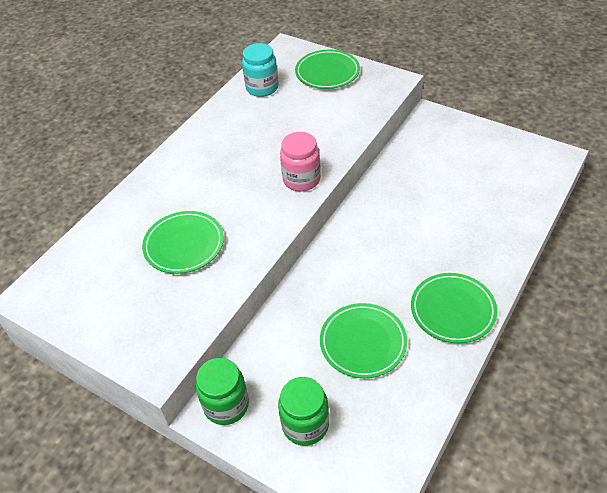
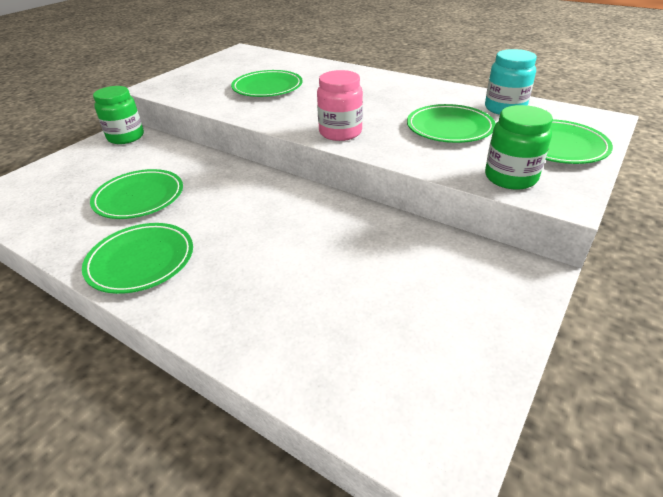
camera: 90 degrees right, 10 degrees down
(296, 118) = (449, 128): none -> green plate
(305, 425) = (80, 168): green jar -> green jar (510, 177)

